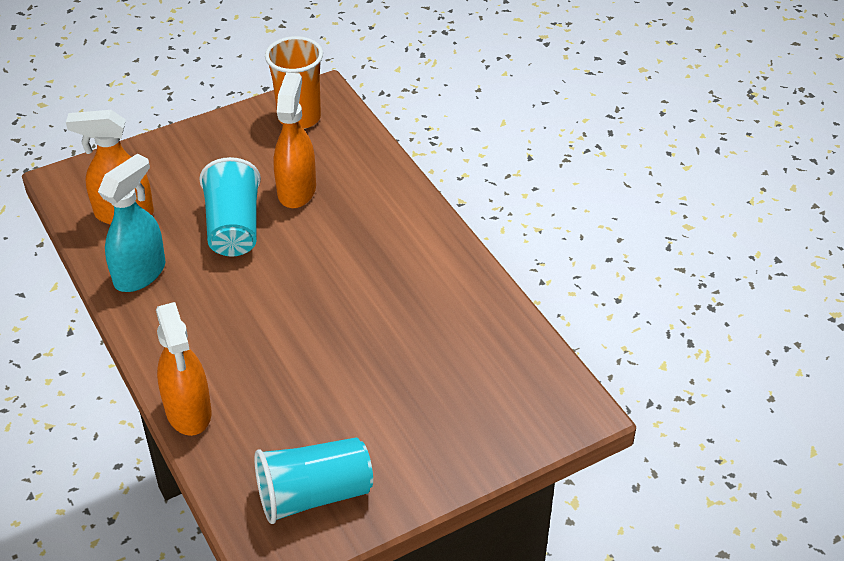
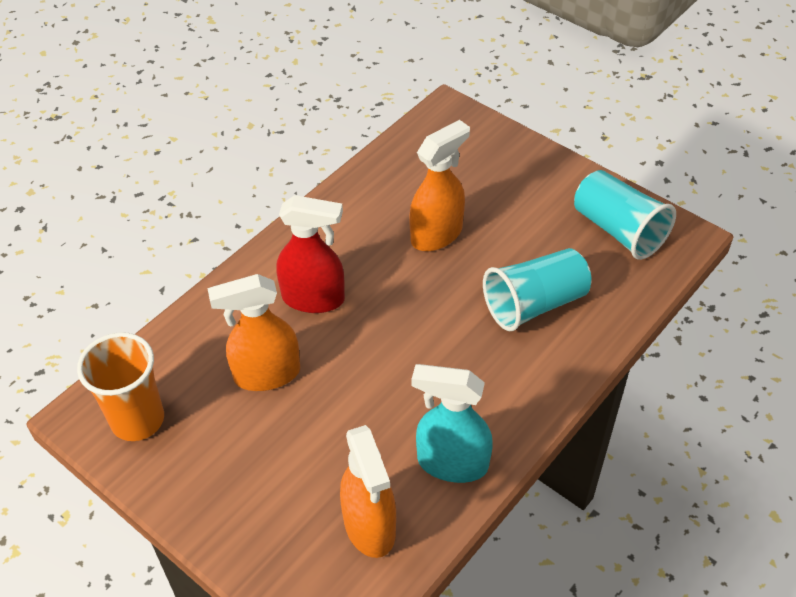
camera: 110 degrees left, 5 degrees up
(188, 412) = (594, 343): orange spray bottle -> orange spray bottle (437, 234)
(233, 227) = (346, 408): turquoise cup -> turquoise cup (535, 304)
(360, 235) = (314, 298): none -> red spray bottle

